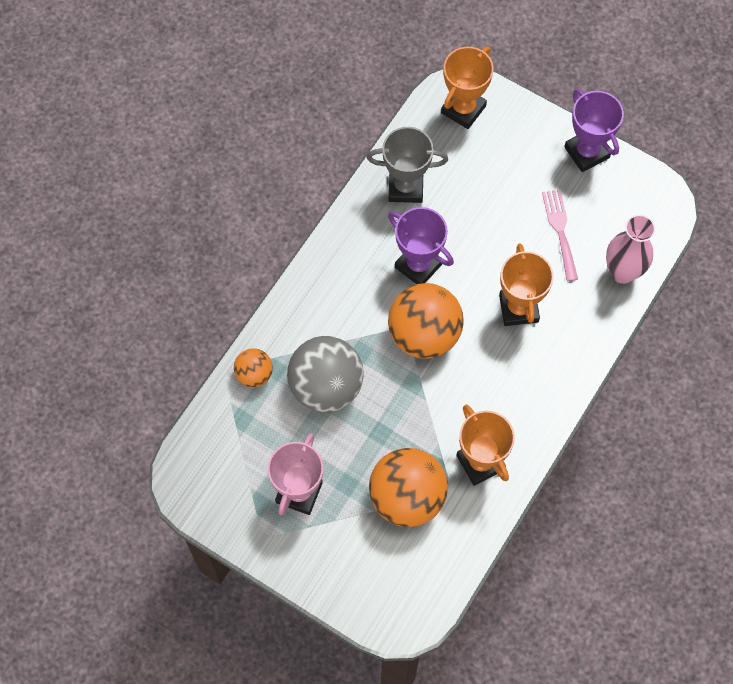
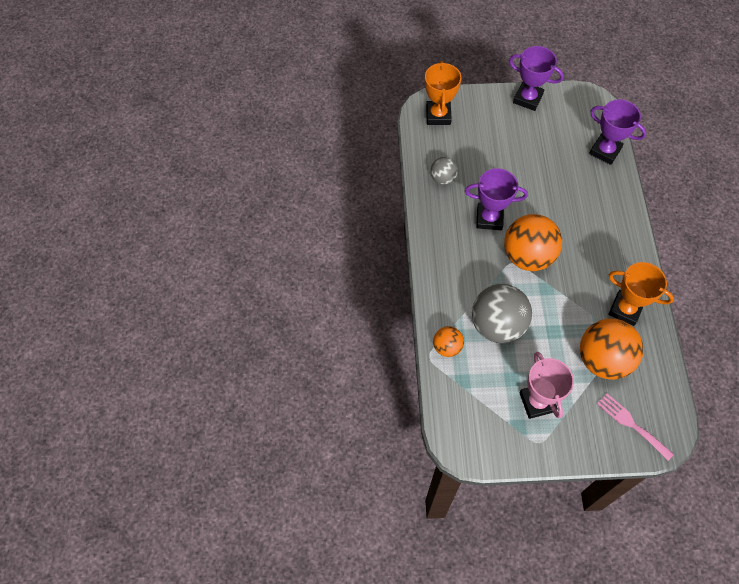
camera: 35 degrees left, 5 degrees down
(405, 187) = (443, 178): grey trophy -> grey ball
(518, 308) = (567, 207): orange trophy -> none
(560, 230) = (551, 149): pink fork -> pink fork (631, 424)
(622, 272) = (605, 151): pink vase -> purple trophy

